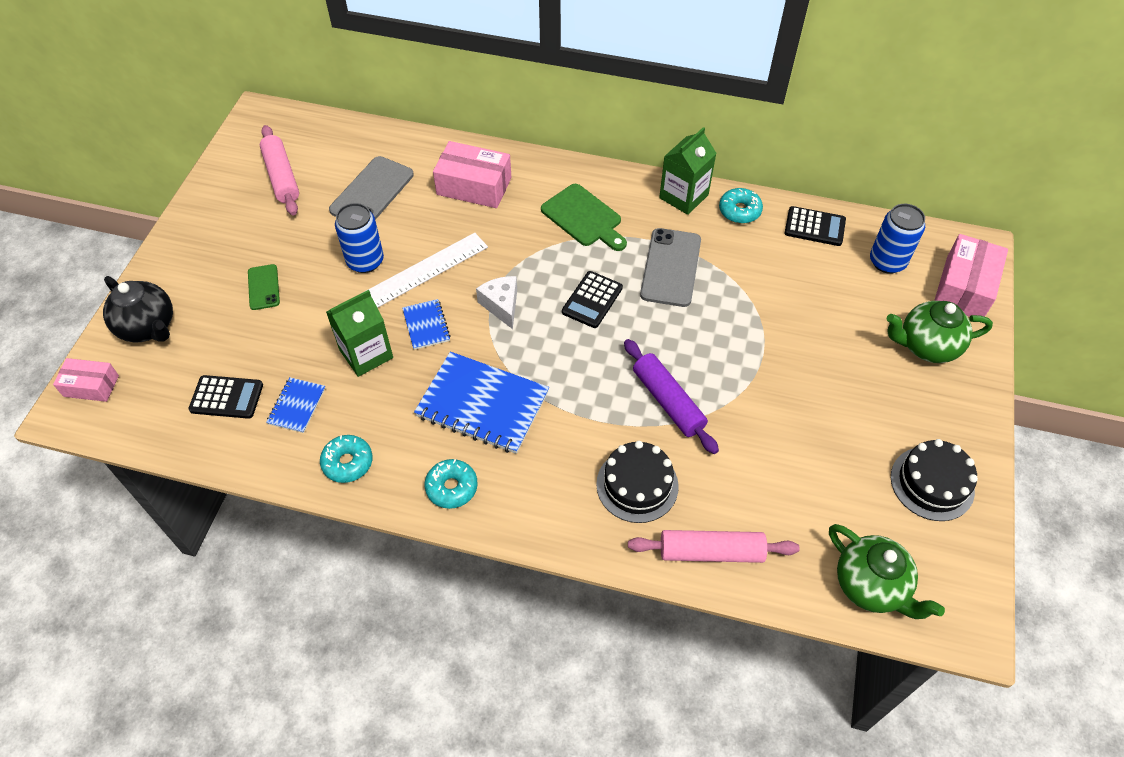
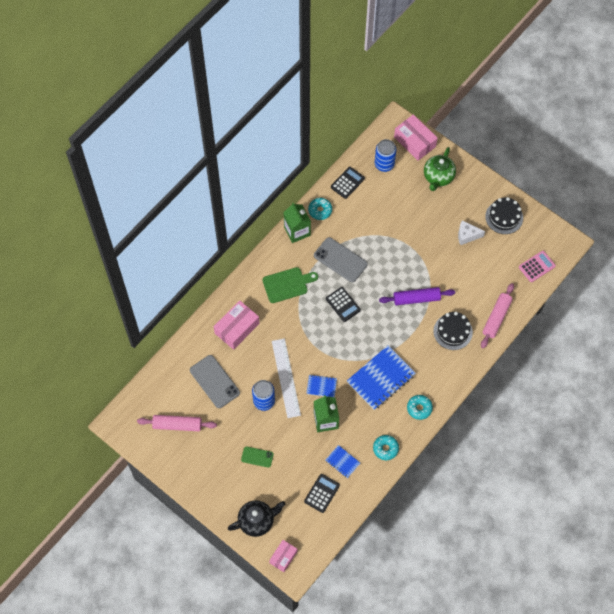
camera: 65 degrees left, 10 degrees up
(501, 305) = (326, 347): white cheese -> white cheese (467, 235)
(870, 586) = (537, 266): green teapot -> pink calculator

